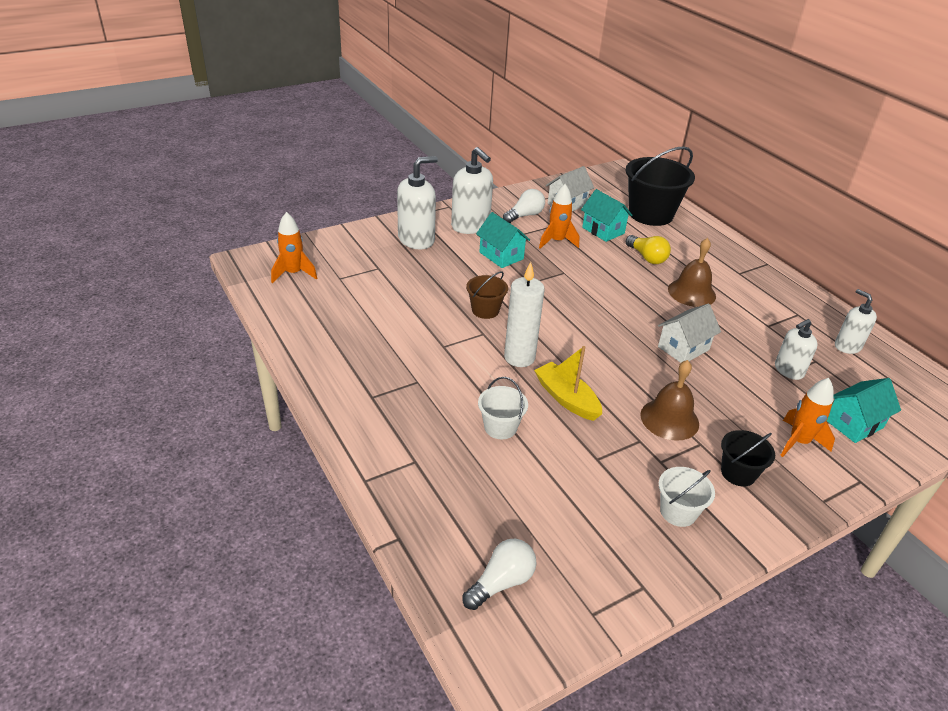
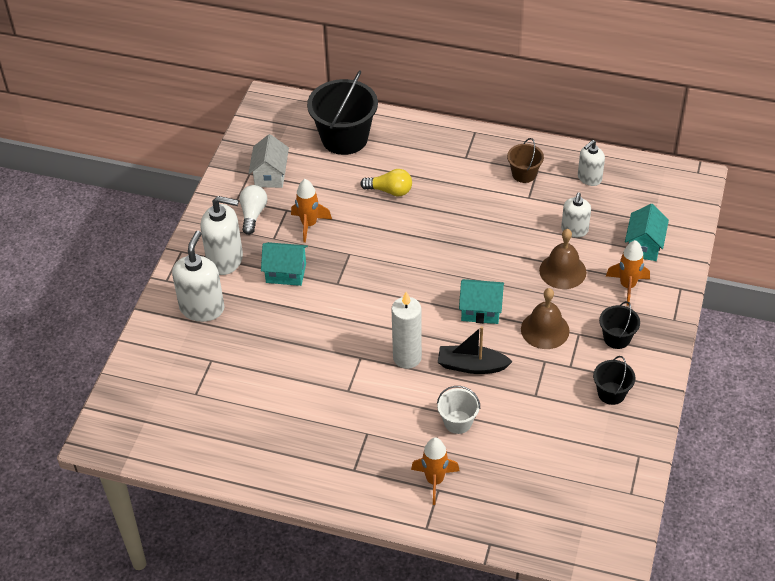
camera: 40 degrees left, 10 degrees up
(293, 273) = (154, 419): orange rocket -> orange rocket (434, 481)
(485, 310) = (337, 335): brown bucket -> brown bucket (524, 174)
(501, 582) = (570, 518): white light bulb -> none
(566, 398) = (472, 366): yellow boat -> black boat
(603, 230) = (329, 185): turquoise house -> turquoise house (481, 310)
(678, 512) = (611, 393): white bucket -> black bucket
(683, 348) = (497, 262): white house -> none
(691, 292) = (453, 204): brown bell -> brown bell (562, 271)
(847, 346) = (589, 178): white soap dispenser -> white soap dispenser turned 60 degrees counterclockwise

